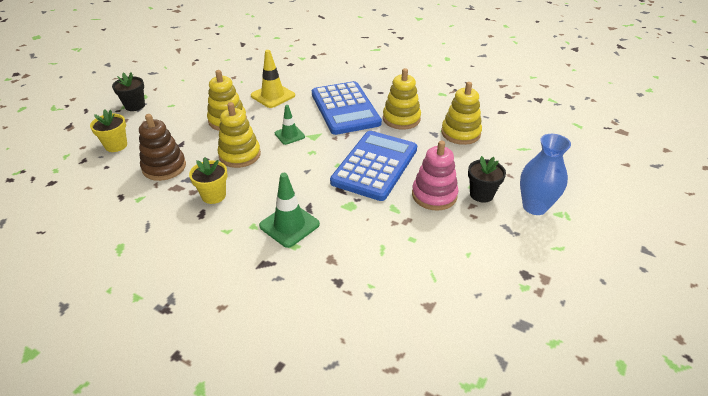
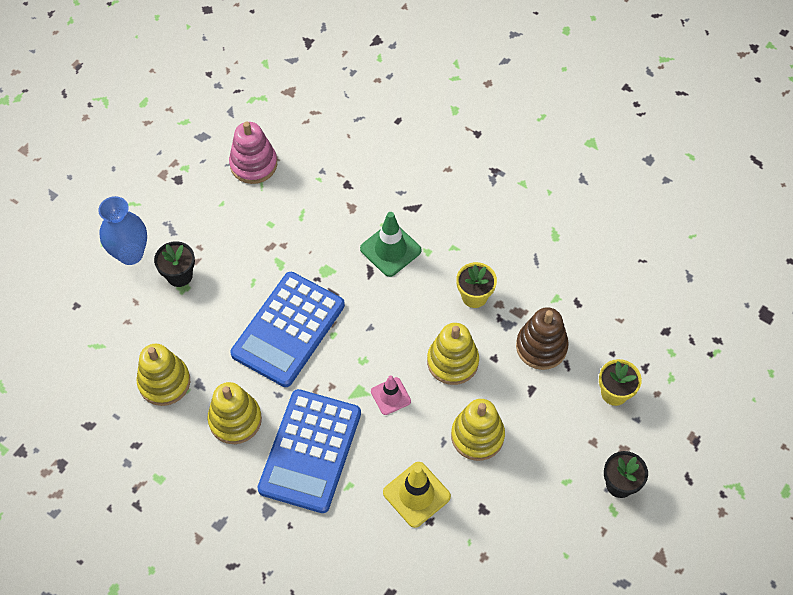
camera: 175 degrees left, 20 degrees up
(289, 135) = (390, 396): green traffic cone -> pink traffic cone
(345, 108) = (310, 451): blue calculator -> blue calculator turned 150 degrees counterclockwise
(434, 195) = (231, 278): pink stacking toy -> pink stacking toy (253, 164)

